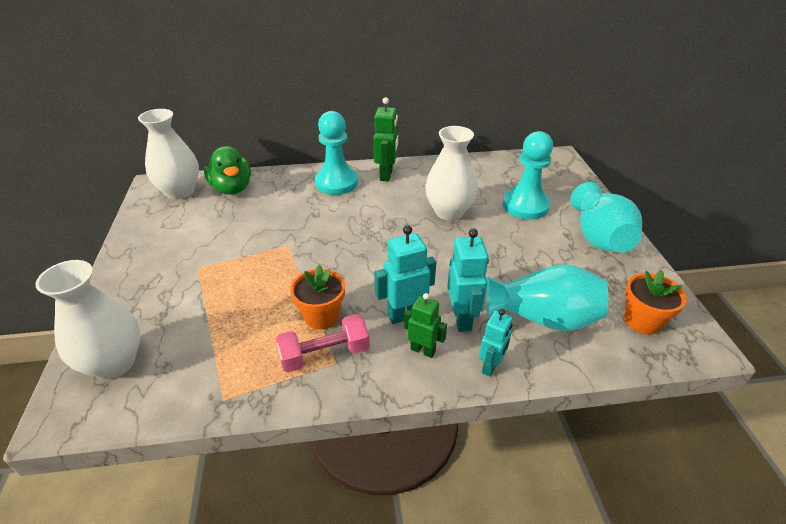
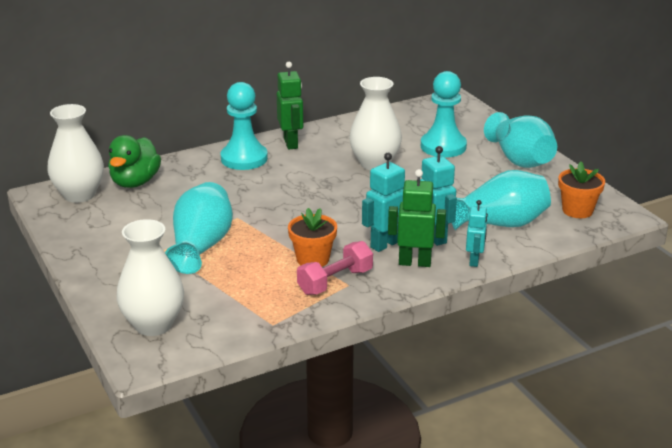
camera: 20 degrees left, 10 degrees down
(232, 188) = (135, 182): green duck -> green duck turned 60 degrees clockwise
(232, 272) = (201, 246): none -> turquoise vase
(423, 350) = (414, 262): green robot -> green robot, size x1.50

